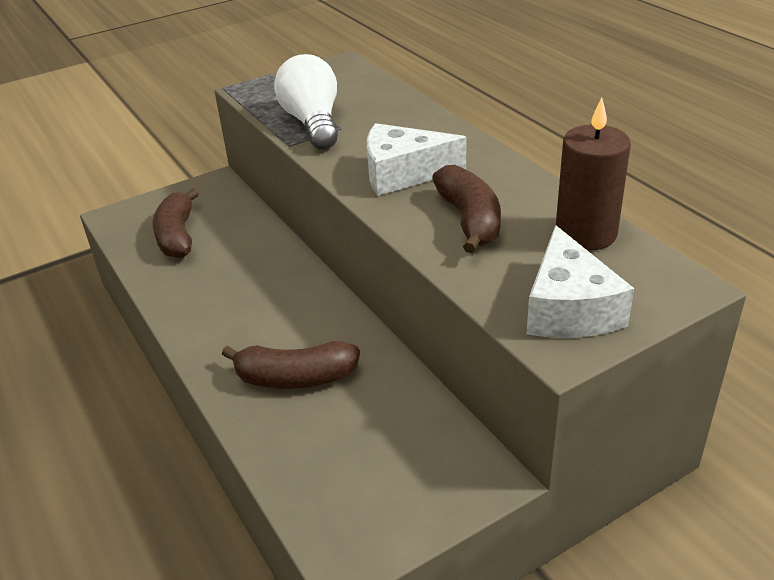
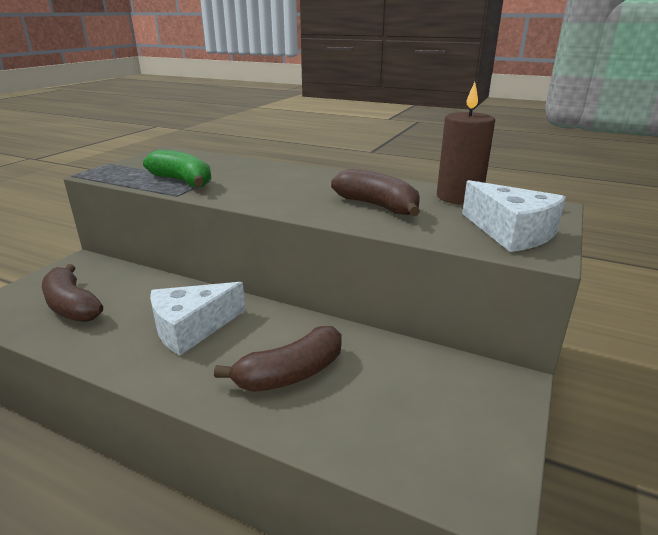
camera: 35 degrees left, 10 degrees down
(313, 123) = (182, 181): white light bulb -> green banana
(403, 173) = (294, 193): white cheese -> white cheese (192, 328)

